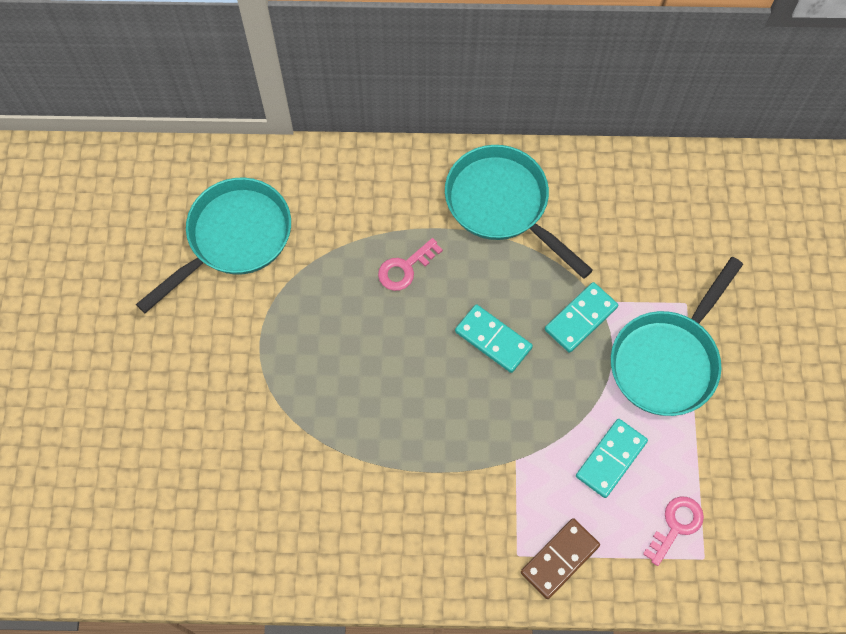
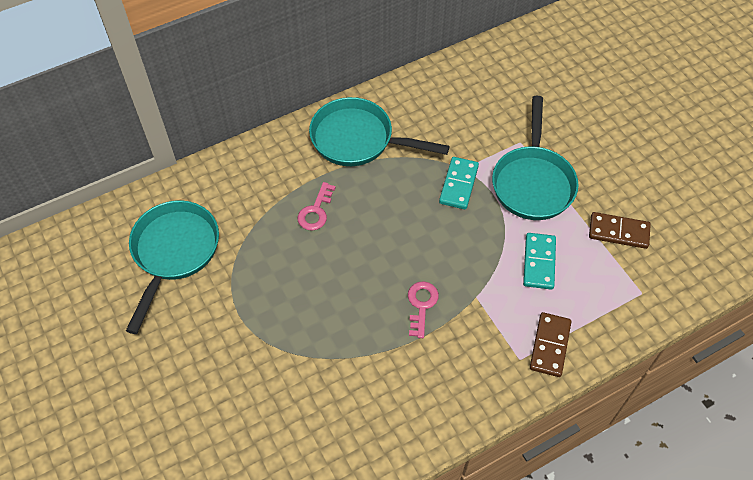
camera: 30 degrees left, 10 degrees down
(493, 340) = (408, 227): turquoise domino -> none
(676, 525) = (610, 282): pink key -> pink key (421, 305)
(727, 473) = (618, 232): none -> brown domino

